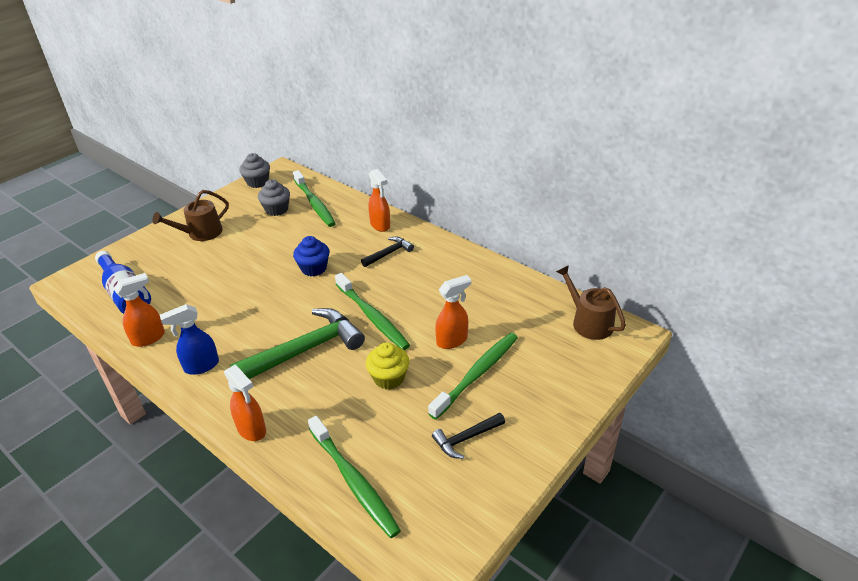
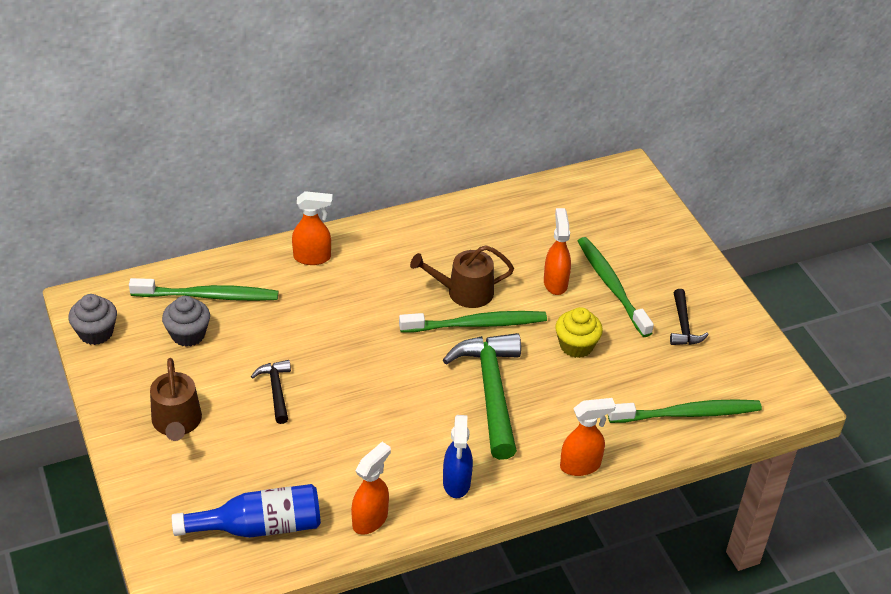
camera: 65 degrees left, 5 degrees up
(149, 338) = (370, 519): orange spray bottle -> orange spray bottle turned 45 degrees clockwise
(314, 268) = (351, 341): blue cupcake -> none
(389, 253) = (375, 271): black hammer -> black hammer (276, 390)
(588, 322) = (595, 187): brown watering can -> brown watering can (464, 292)

